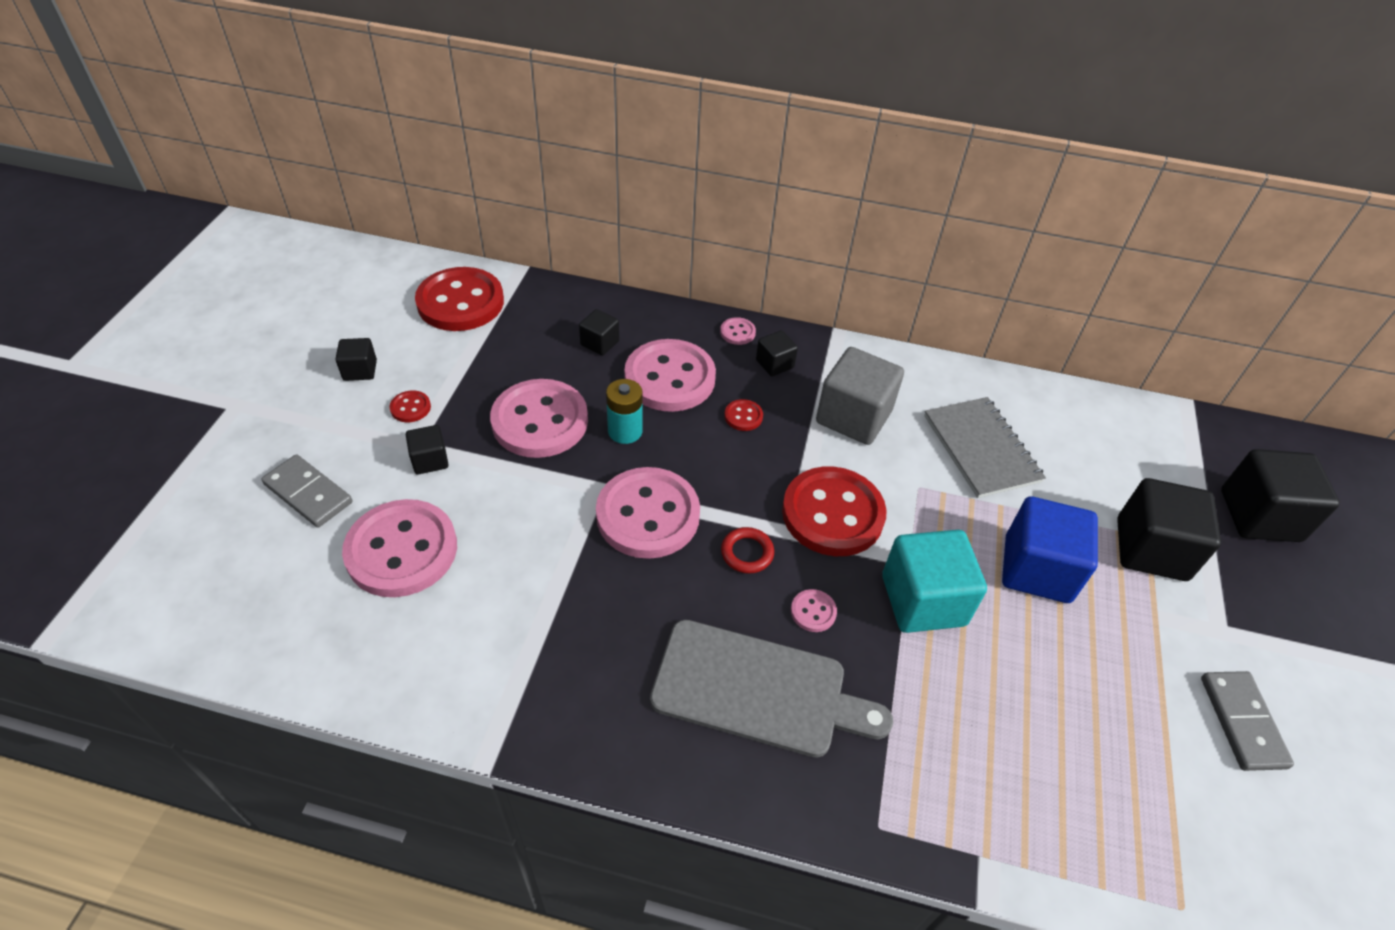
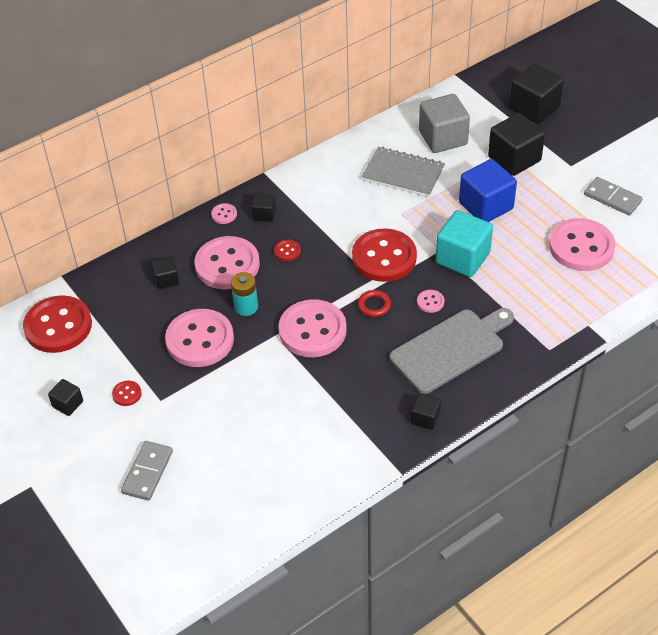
camera: 45 degrees left, 0 degrees up
(308, 493) = (147, 472): grey domino -> grey domino turned 60 degrees counterclockwise
(402, 550) = (233, 447): pink button -> pink button (581, 247)
(430, 460) = (179, 404): black cube -> black cube (425, 418)
(853, 417) = (333, 207): grey cube -> grey cube (443, 138)

